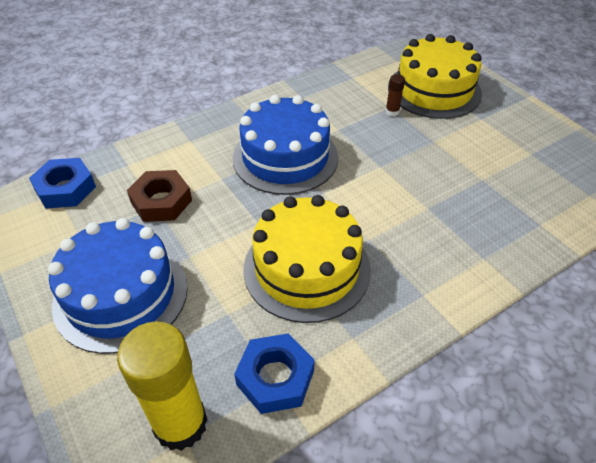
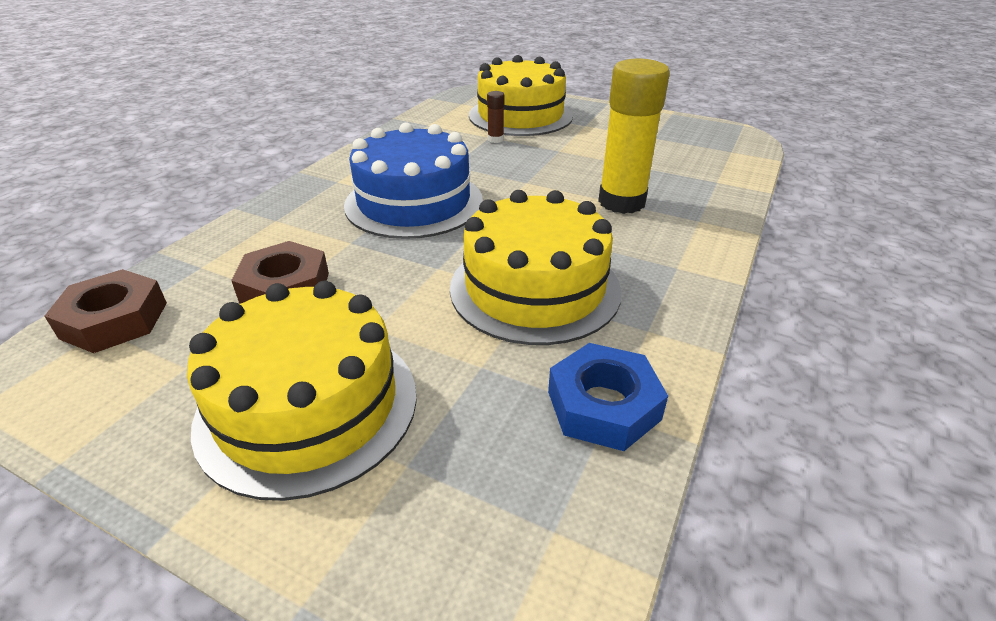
camera: 30 degrees left, 10 degrees down
(65, 189) = (115, 320): blue nut -> brown nut
(121, 294) = (308, 406): blue cake -> yellow cake
(180, 424) = (532, 516): yellow glue stick -> yellow glue stick (621, 202)

